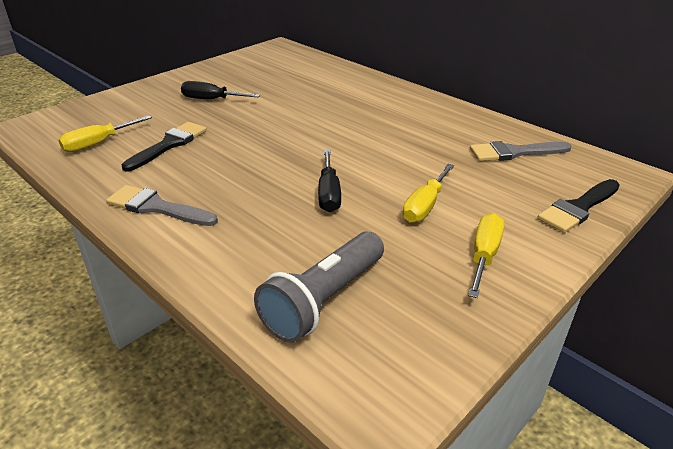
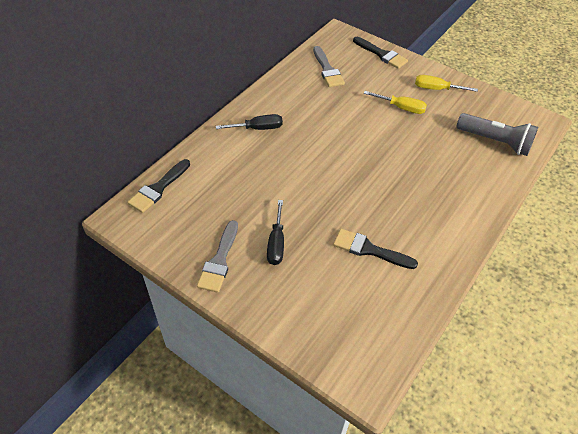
camera: 100 degrees left, 15 degrees up
(98, 143) = (382, 303): yellow screwdriver -> none
(157, 207) = (452, 230): grey brush -> grey brush (219, 260)
(306, 57) = (158, 188): none -> black brush
(329, 194) = (404, 148): black screwdriver -> black screwdriver (258, 128)

